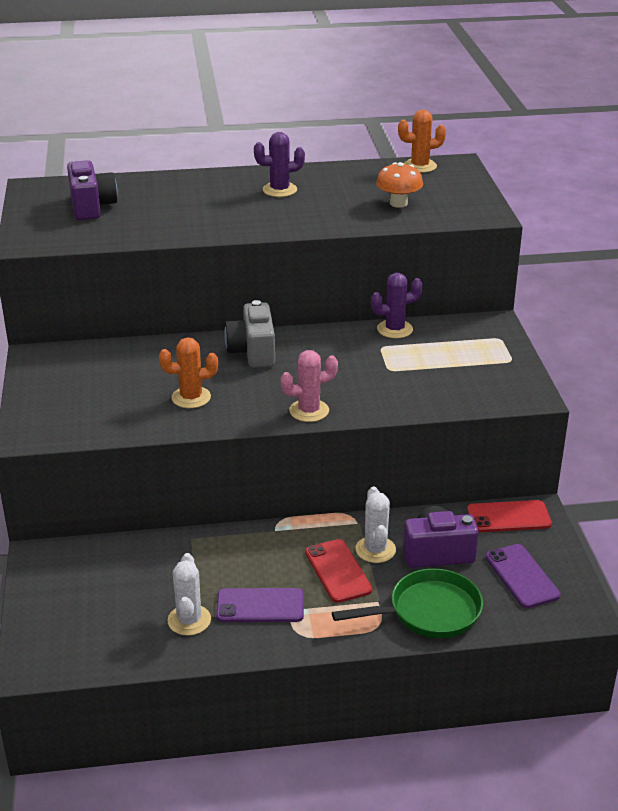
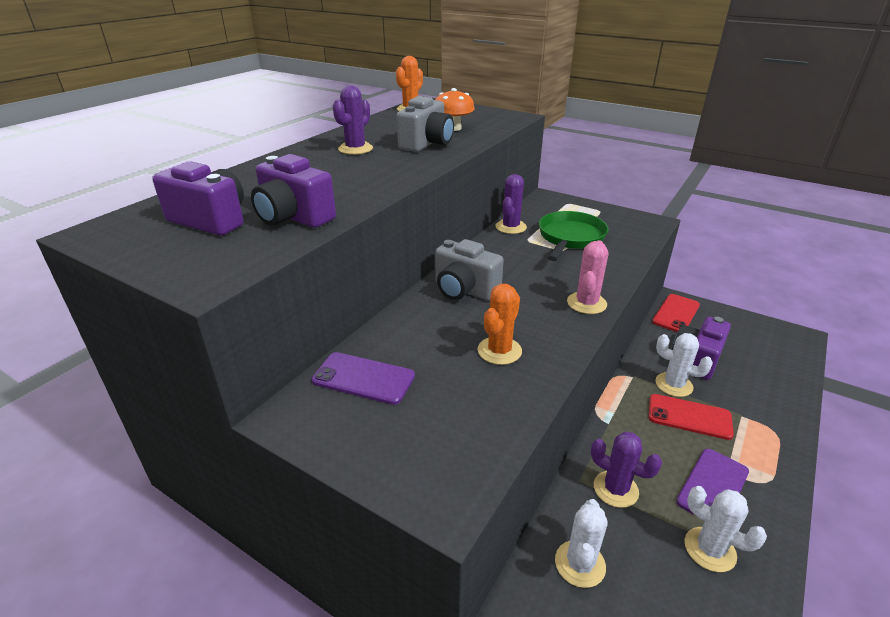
camera: 50 degrees left, 0 degrees up
(114, 565) = (580, 564): none -> white cactus
(131, 227) = (293, 217): none -> purple camera
(201, 558) = (615, 489): none -> purple cactus
(338, 209) = (427, 144): none -> grey camera
(429, 612) = (768, 398): green pan -> green pan (570, 238)
(522, 576) = (746, 339): purple phone -> purple phone (363, 378)

